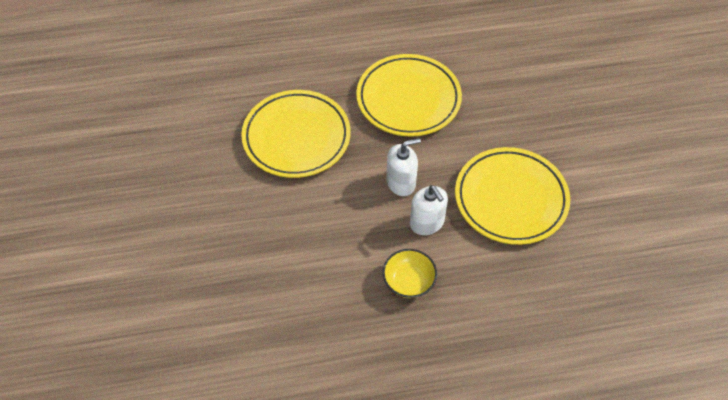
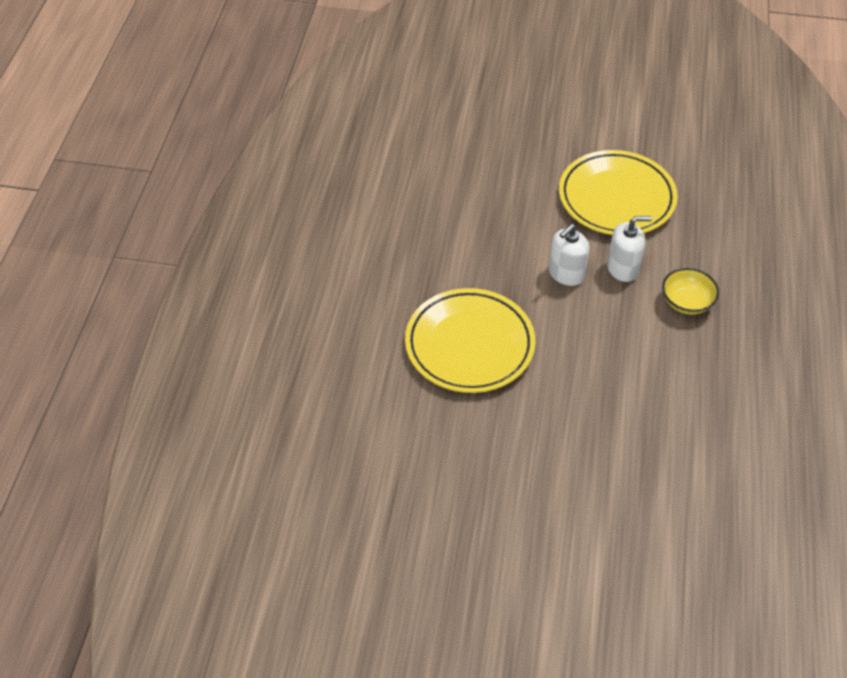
camera: 70 degrees left, 5 degrees down
(401, 182) = (566, 274): white soap dispenser -> white soap dispenser turned 135 degrees counterclockwise
(408, 99) = (458, 235): yellow plate -> none

